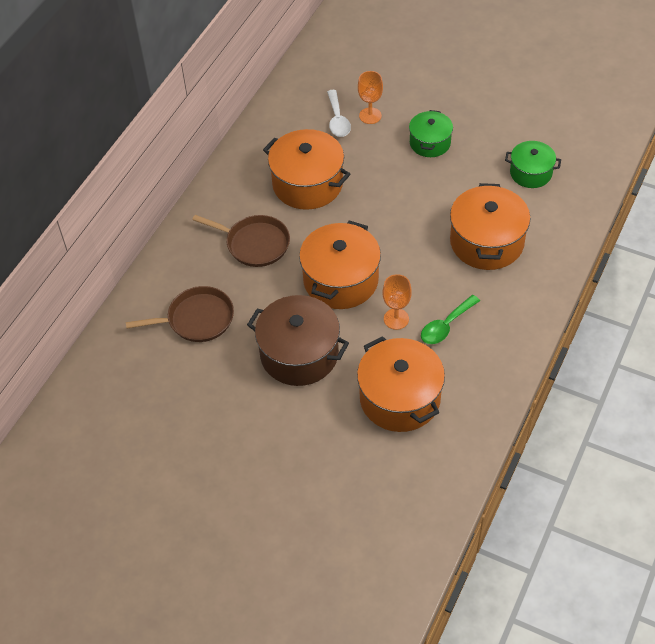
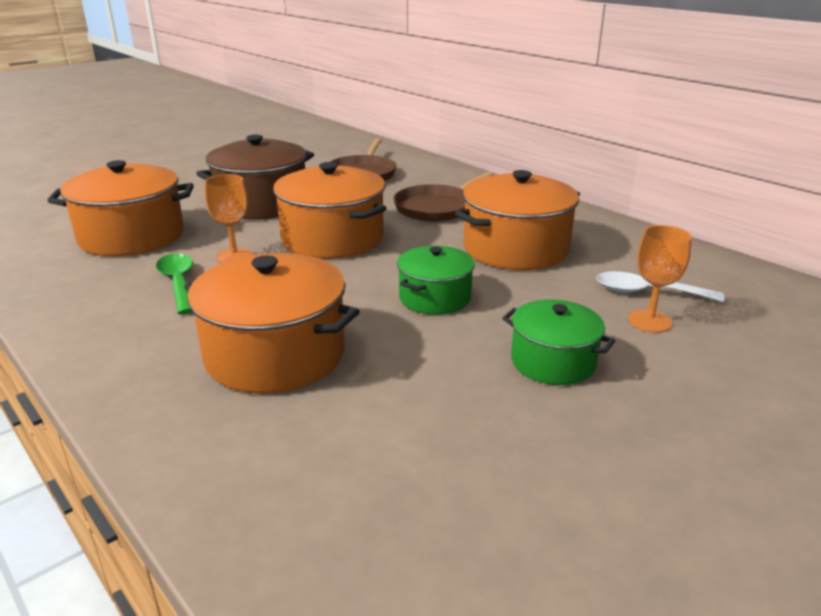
camera: 110 degrees right, 25 degrees down
(531, 173) = (392, 464): green pot -> green pot (435, 298)

